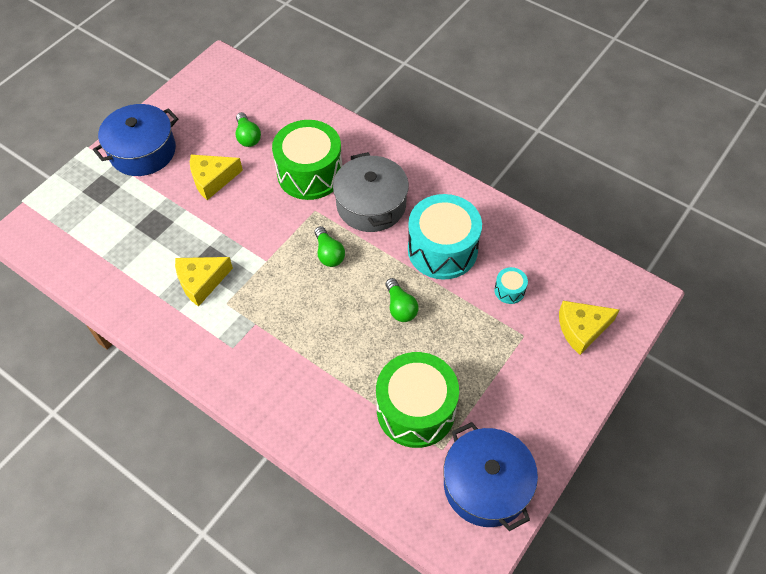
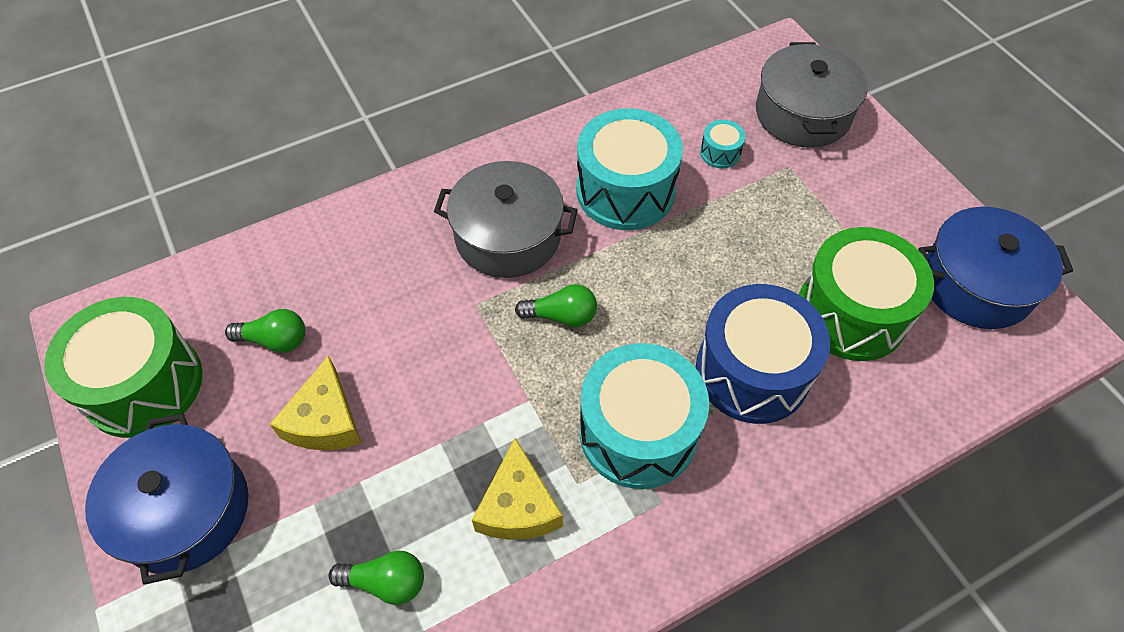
camera: 65 degrees left, 0 degrees up
(270, 320) = (638, 432): none -> turquoise drum
(310, 173) = (405, 285): green drum -> green drum (143, 384)
(340, 366) = (752, 371): none -> blue drum
(400, 307) = (691, 269): green light bulb -> green light bulb (386, 582)
(582, 329) = (802, 114): yellow cheese -> grey pot

